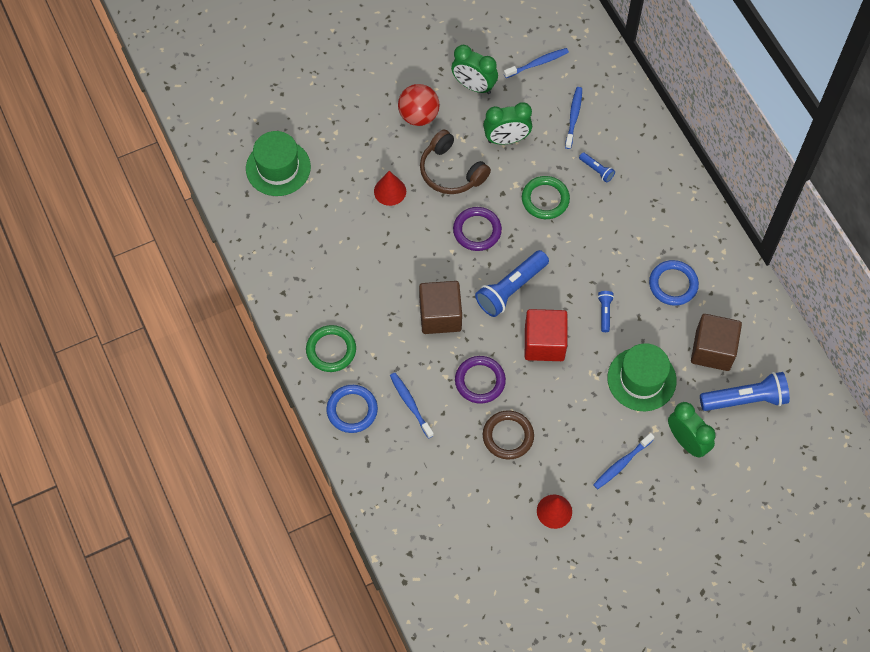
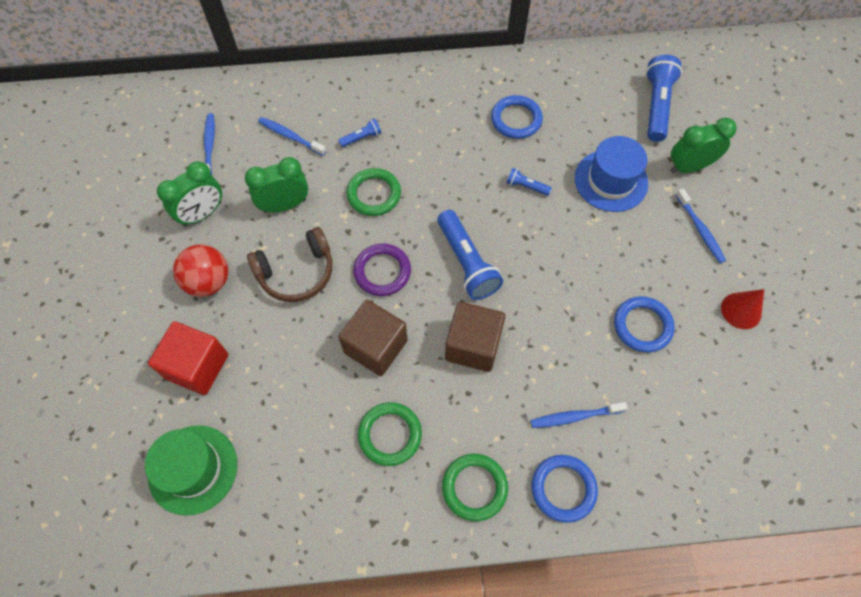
camera: 70 degrees left, 0 degrees up
(348, 282) = (390, 434): none -> green ring
(390, 191) = (290, 346): red cone -> none
(480, 381) = (568, 331): purple ring -> none
(506, 139) = (284, 205): green clock -> green clock turned 120 degrees counterclockwise
(508, 436) = (642, 326): brown ring -> blue ring
(544, 343) = (542, 253): red cube -> red cube (197, 366)
(641, 379) = (611, 180): green hat -> blue hat
(712, 350) = (597, 113): brown cube -> brown cube (375, 346)

